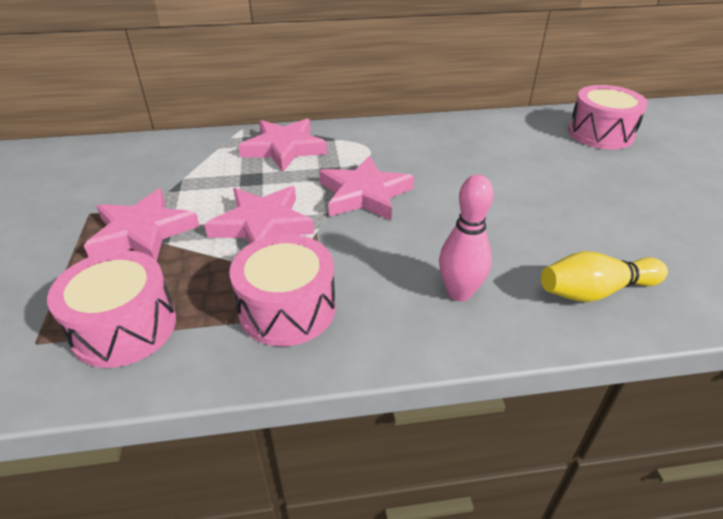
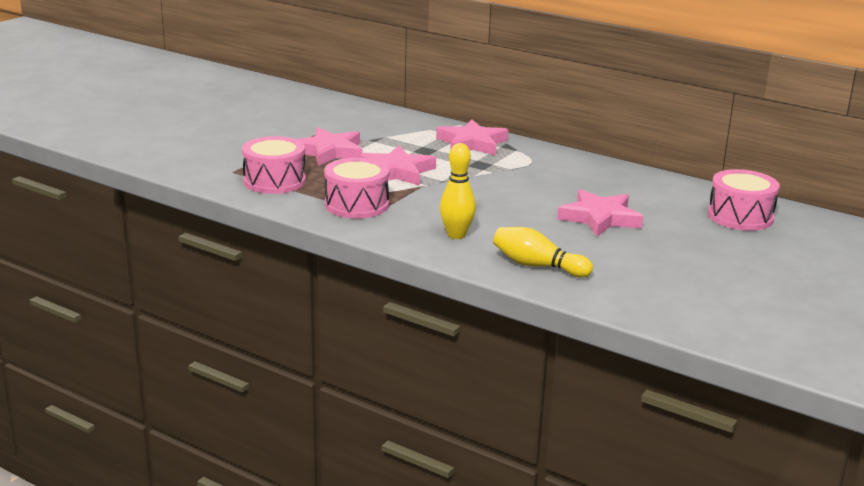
camera: 40 degrees right, 15 degrees down
(364, 194) = (482, 181): pink star -> pink star (600, 218)
(459, 292) = (456, 235): pink bowling pin -> yellow bowling pin

